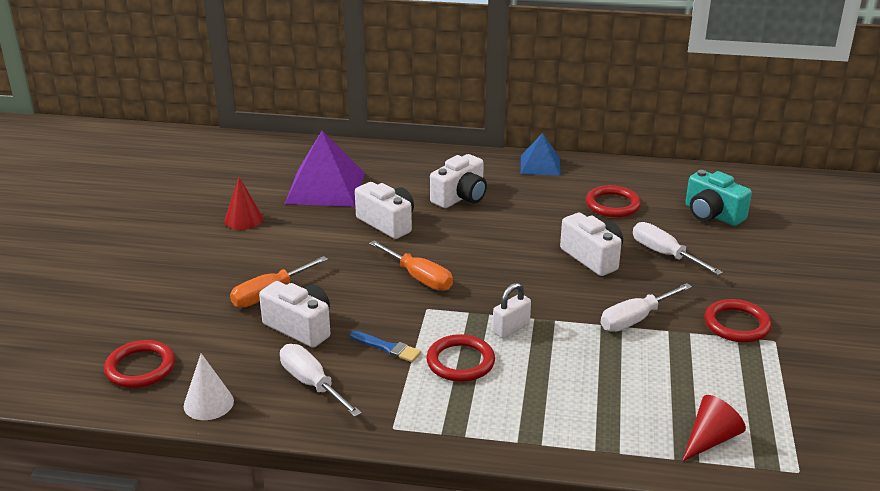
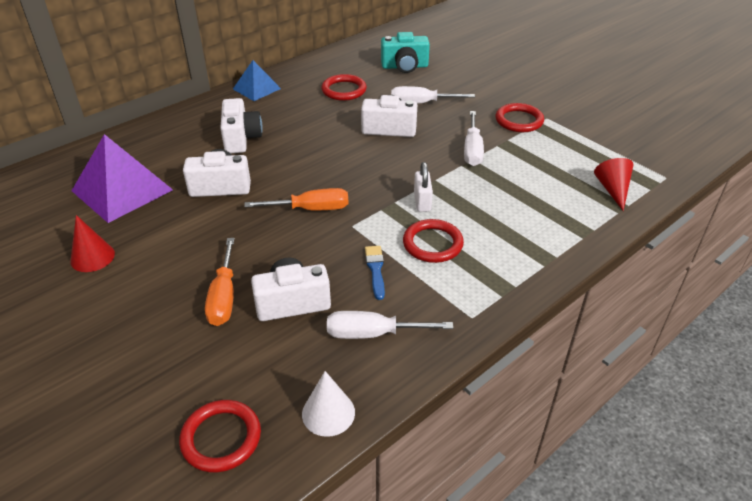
camera: 50 degrees left, 10 degrees up
(387, 348) = (375, 270): blue brush -> blue brush turned 75 degrees counterclockwise

